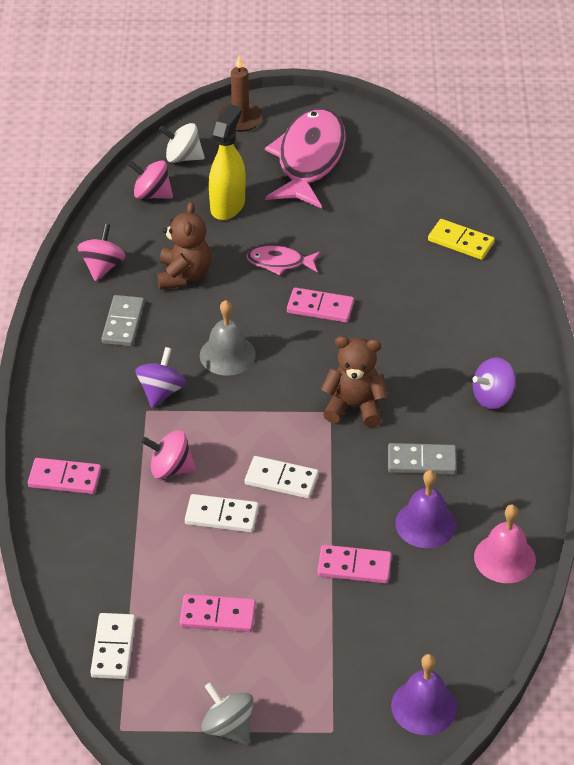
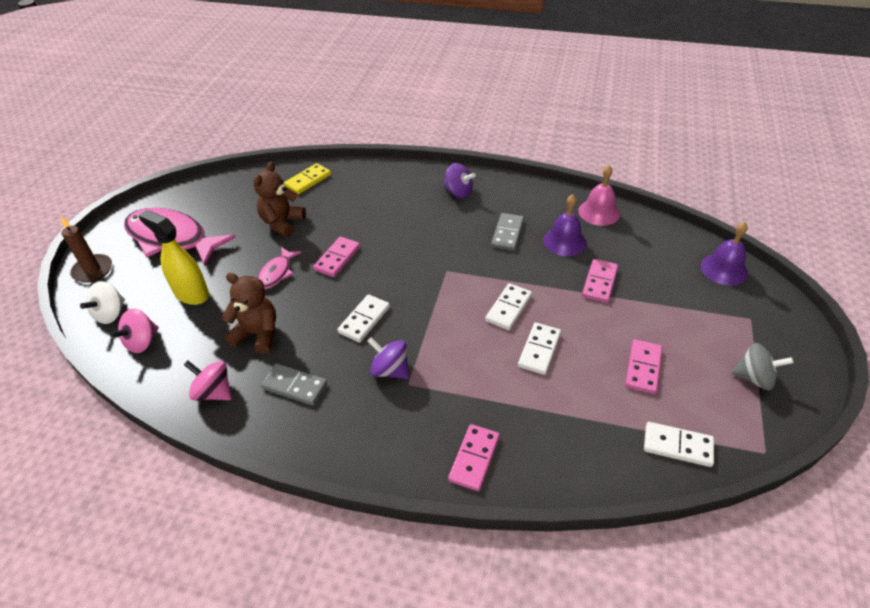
camera: 75 degrees left, 0 degrees up
(170, 468) = (481, 376): pink spinning top -> none
(227, 355) = (364, 320): grey bell -> white domino
(228, 727) = (754, 378): grey spinning top -> grey spinning top turned 135 degrees counterclockwise
(354, 407) = (446, 257): brown teddy bear -> brown teddy bear (282, 223)
(492, 397) = (458, 192): purple spinning top -> purple spinning top turned 45 degrees counterclockwise

